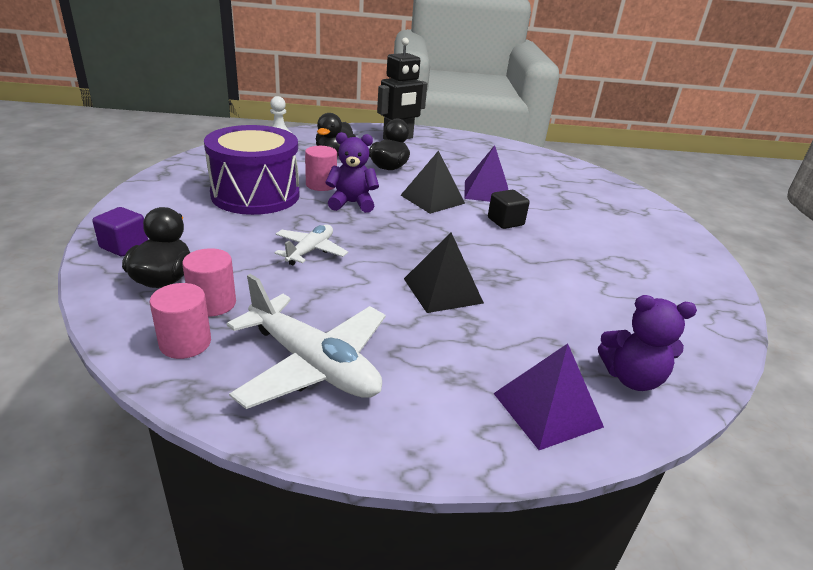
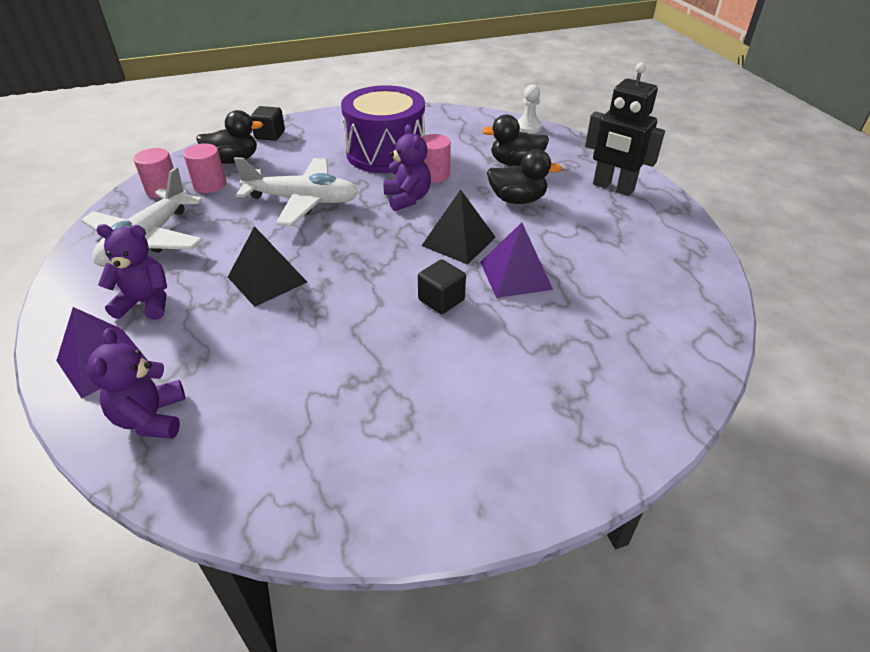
camera: 75 degrees right, 10 degrees up
(124, 246) = (270, 135): purple cube -> black cube
(310, 251) = (302, 201): white plane -> white plane, size x1.76
(451, 372) = (146, 303): none -> purple teddy bear

